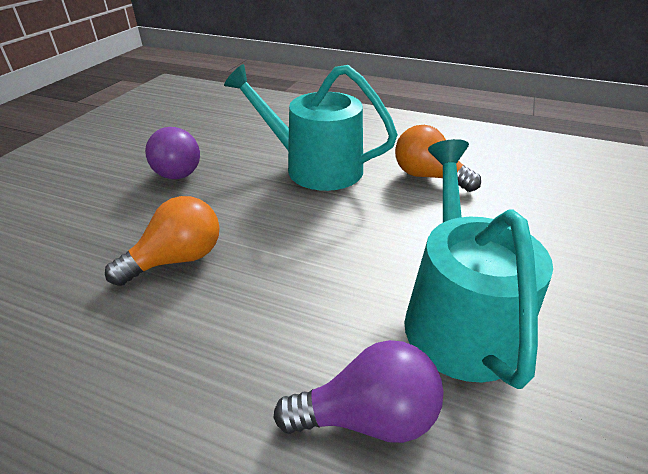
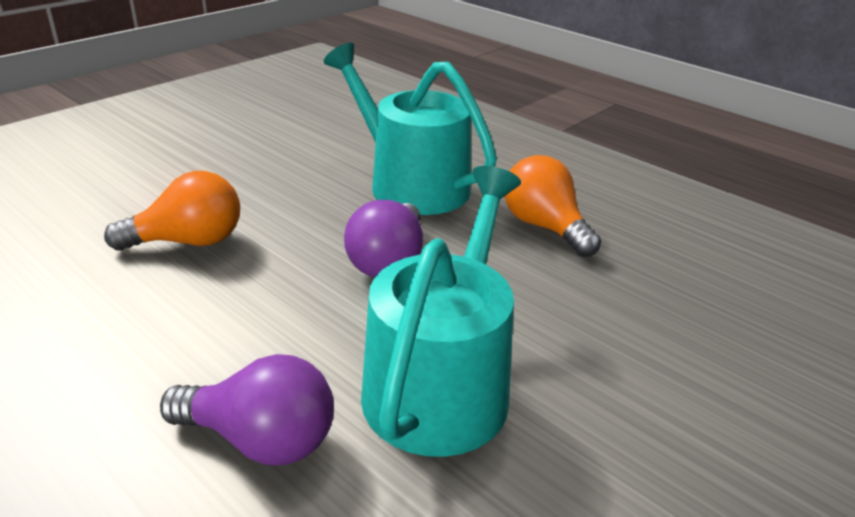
camera: 20 degrees right, 5 degrees down
(180, 169) = (257, 152): purple light bulb -> purple light bulb (388, 261)

